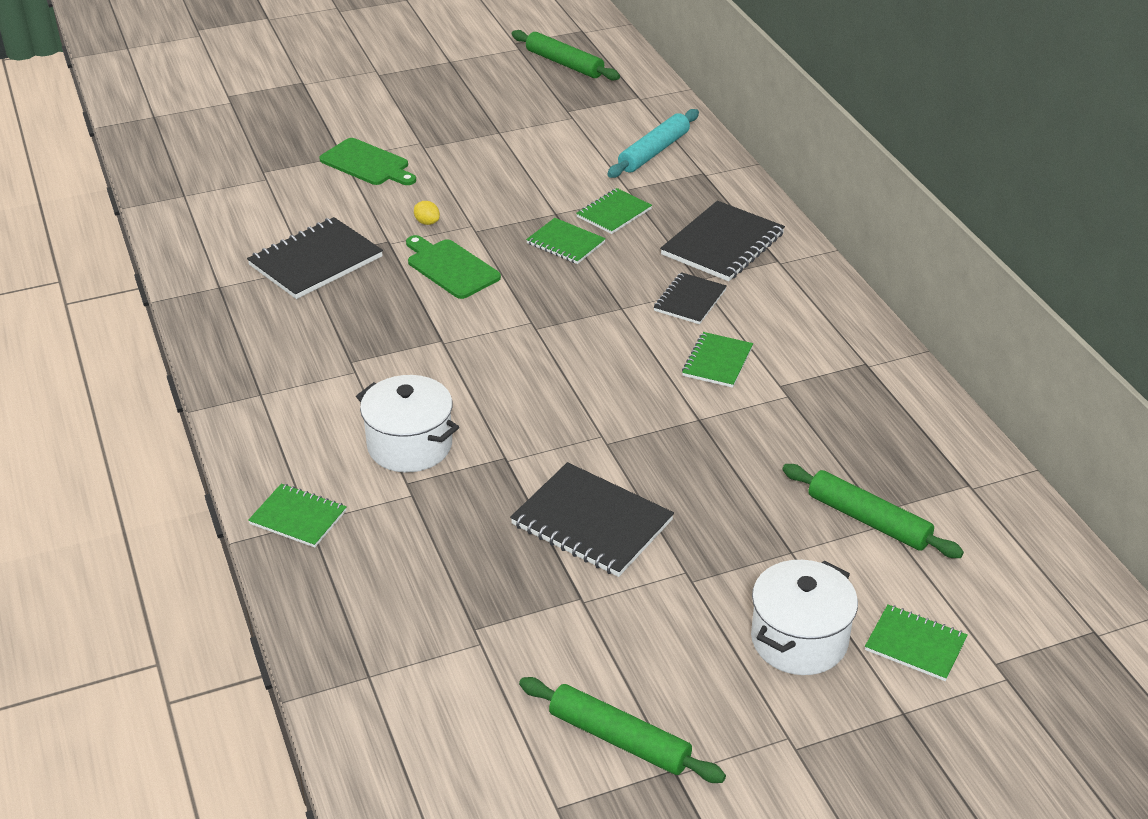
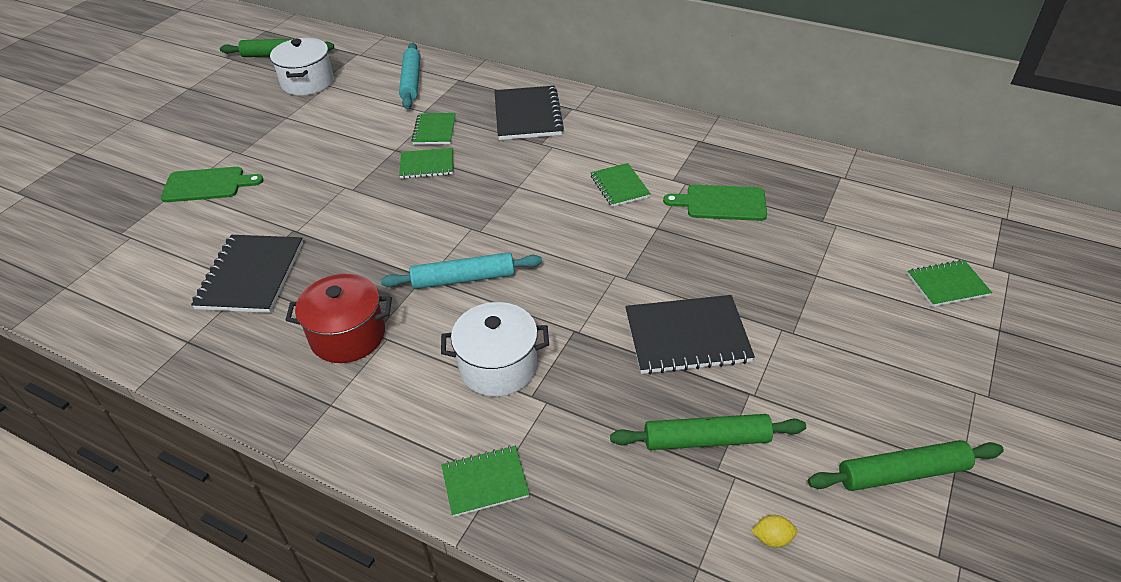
camera: 40 degrees left, 5 degrees up
(330, 351) = (348, 336): none -> red pot
(427, 222) = (308, 202): yellow lemon -> yellow lemon (772, 538)
(451, 267) = (366, 223): green cutting board -> green cutting board (721, 203)
(470, 360) = (463, 279): none -> turquoise rolling pin
(690, 300) = (553, 158): black notebook -> none
(799, 640) = (895, 326): white pot -> white pot (307, 82)
(868, 520) = (825, 229): green rolling pin -> green rolling pin (706, 440)

